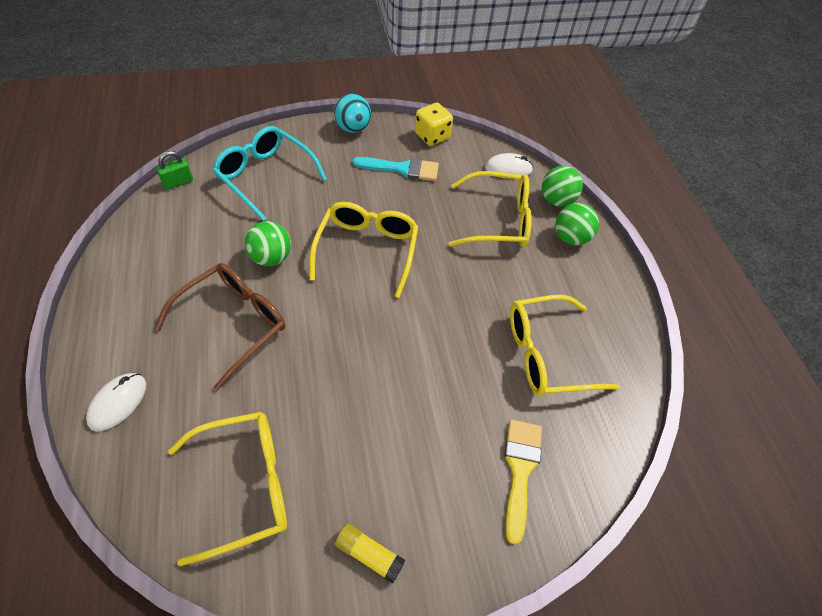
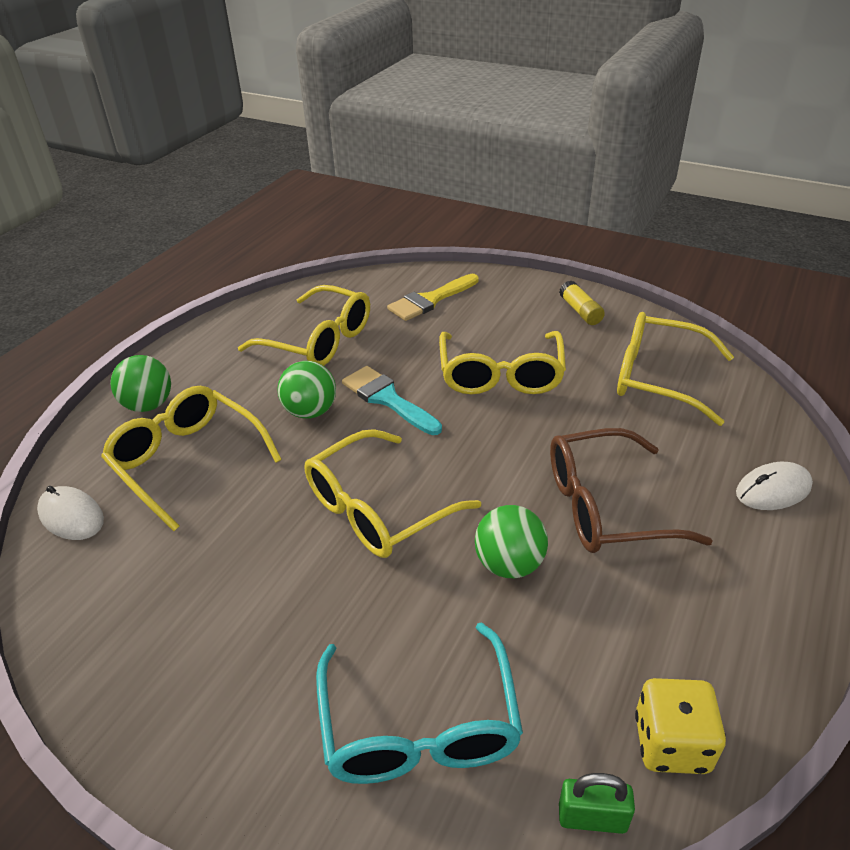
camera: 135 degrees left, 15 degrees down
(353, 128) = (168, 750): turquoise ball -> none
(379, 405) = (500, 374): none -> yellow glasses
(402, 169) = (198, 602): turquoise brush -> turquoise brush (387, 399)
(432, 136) = (76, 639): yellow dice -> yellow dice (671, 743)
(556, 200) = (92, 447): green ball -> green ball (310, 411)

